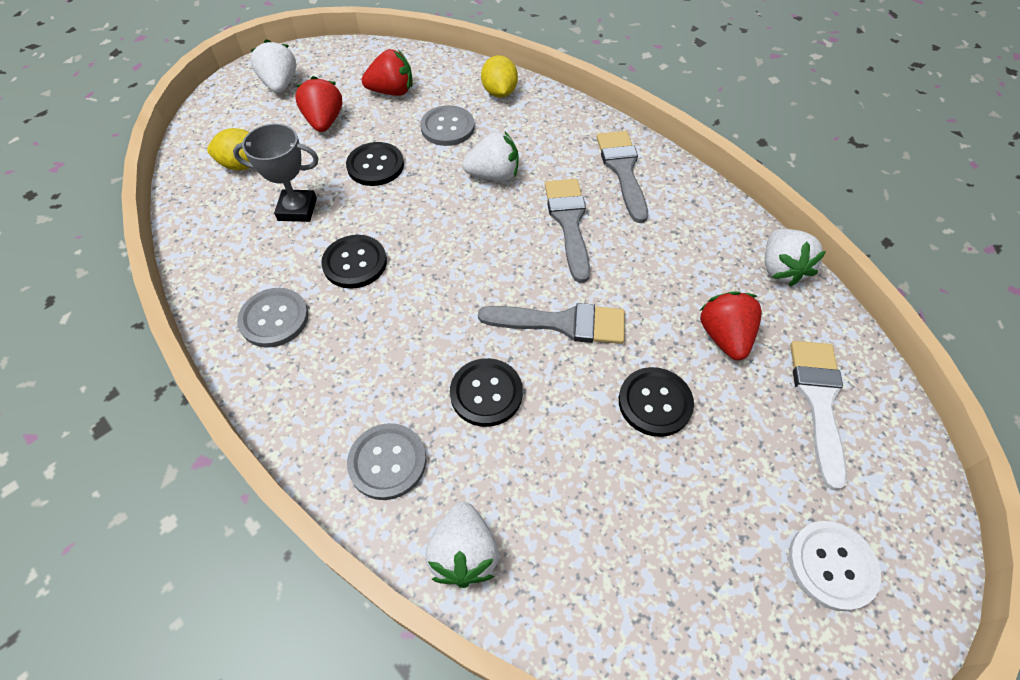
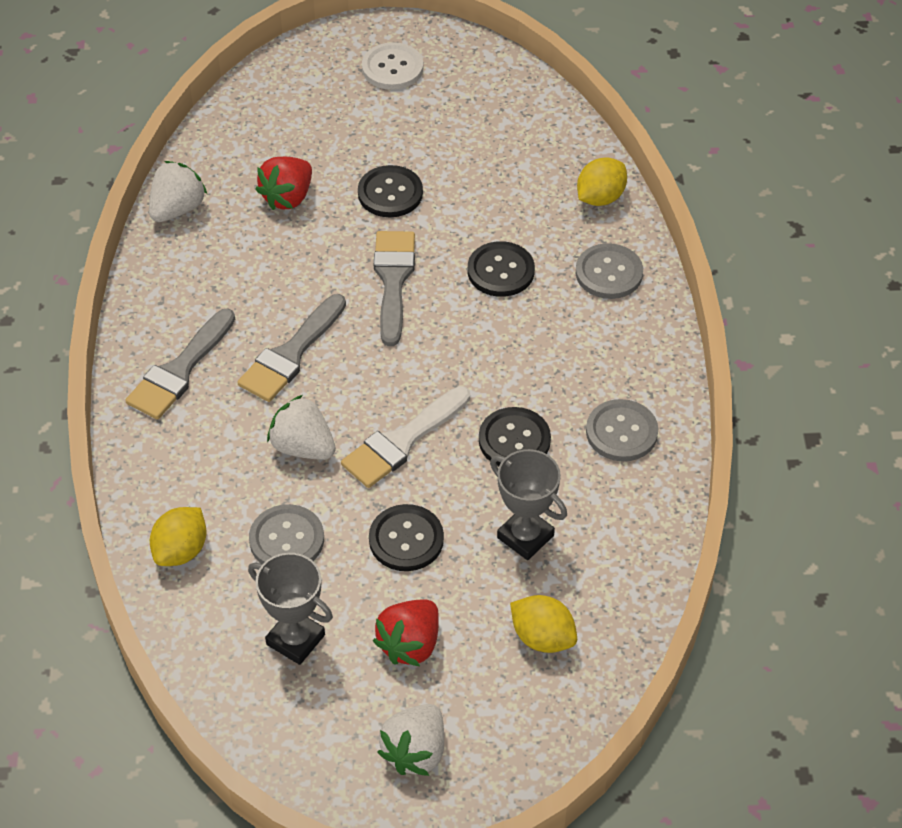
camera: 140 degrees left, 5 degrees down
(392, 92) = (295, 639): red strawberry -> grey trophy
(464, 553) = (600, 197): white strawberry -> yellow lemon
(562, 323) = (393, 280): grey brush -> grey brush turned 45 degrees clockwise
(818, 401) = (282, 128): white brush -> white brush (402, 441)

